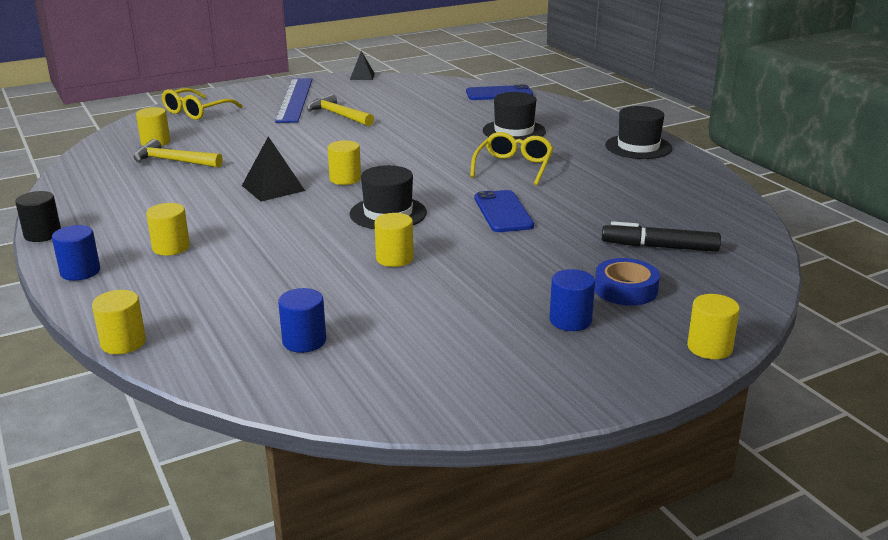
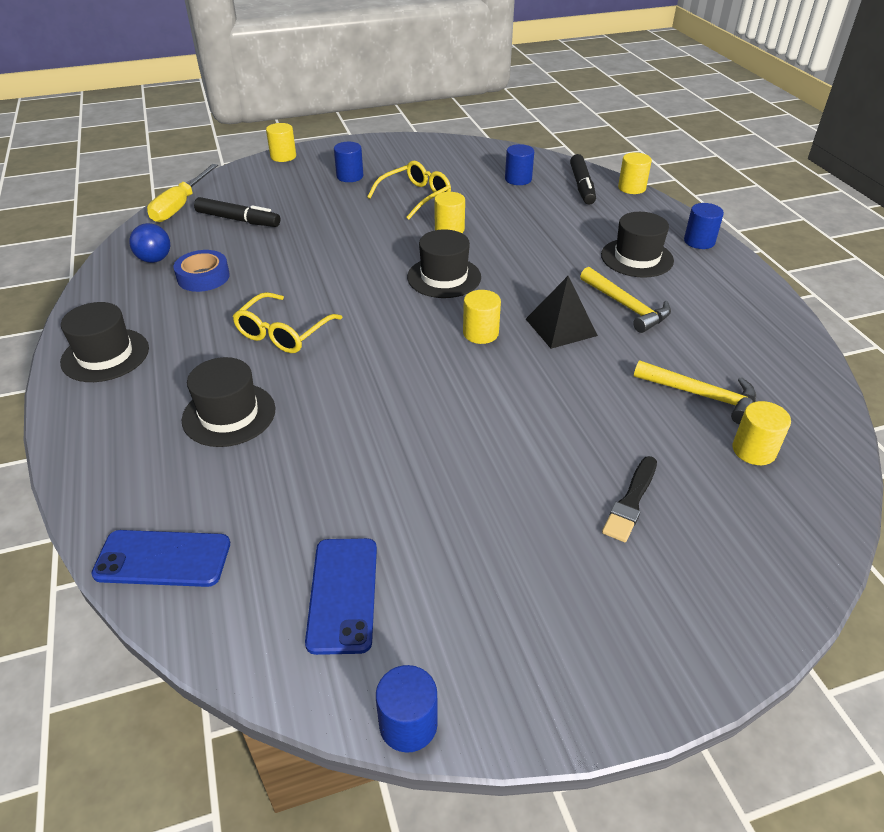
camera: 170 degrees left, 15 degrees up
(42, 234) = (766, 284): black cylinder -> none
(171, 247) = (637, 258): yellow cylinder -> black hat
(196, 112) = (739, 559): yellow glasses -> yellow glasses (415, 197)
(203, 339) = (582, 186): none -> black marker
(248, 122) = (631, 501): none -> black brush
(295, 100) = (560, 592): blue ruler -> none
(338, 115) = (478, 507): yellow hammer -> yellow hammer (626, 306)
(362, 76) = (408, 724): black pyramid -> blue cylinder
(503, 212) = (336, 268): blue phone -> blue phone (342, 594)
(625, 289) = (297, 191): blue tape -> blue tape (203, 277)
(695, 203) = (155, 259): none -> blue ball
(752, 256) = (180, 206): none -> yellow screwdriver

